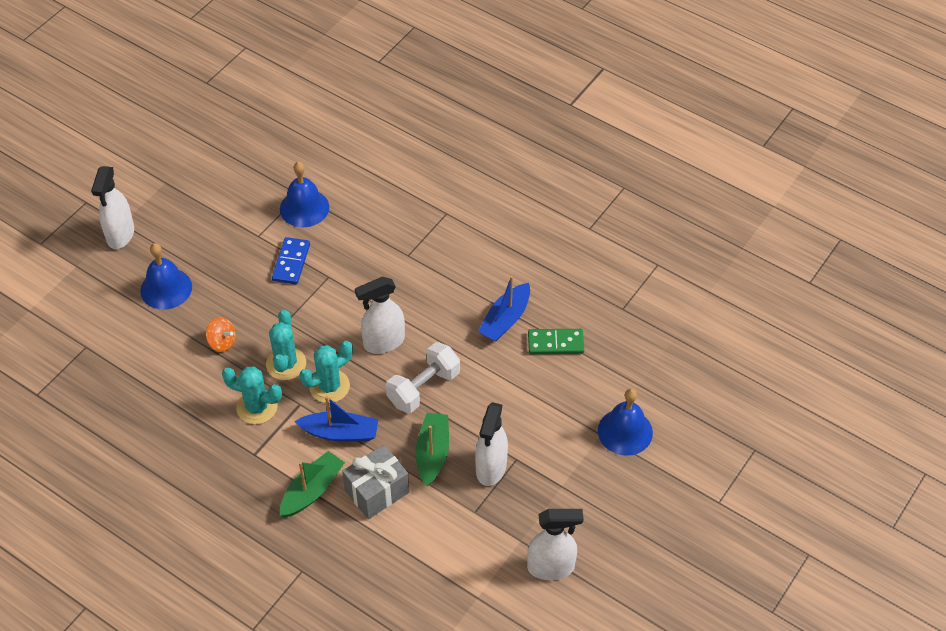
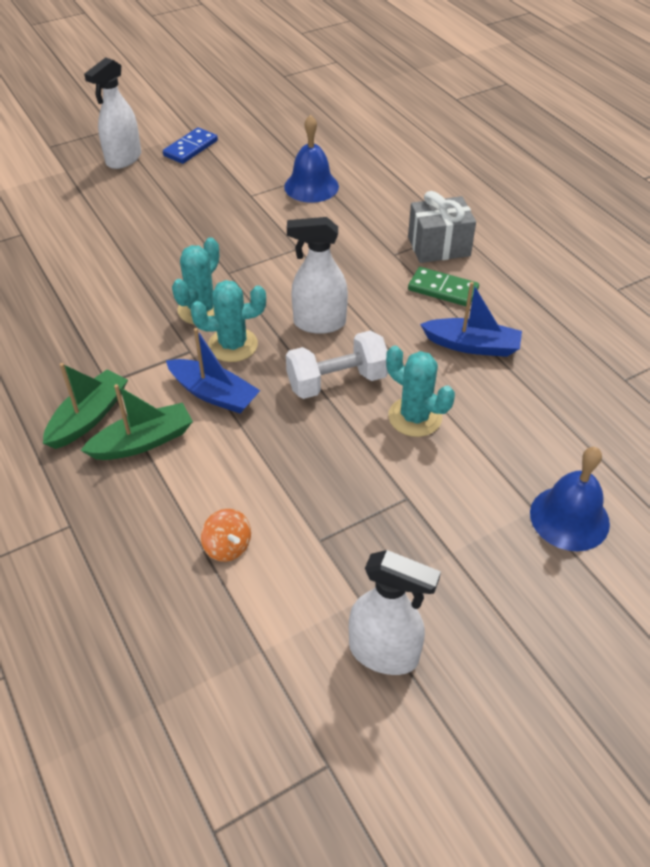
camera: 25 degrees right, 5 degrees down
(166, 288) = (132, 211): blue bell -> none
(222, 342) = (151, 270): orange spinning top -> orange spinning top (227, 546)
(257, 407) = (143, 339): turquoise cactus -> turquoise cactus (415, 417)
(291, 262) = (268, 225): blue domino -> blue domino (190, 148)
(377, 491) = (215, 470): grey gift -> grey gift (439, 246)
(432, 453) = (306, 453): green boat -> green boat (88, 417)
(491, 468) = (369, 496): white spray bottle -> none
(505, 319) = (472, 345): blue boat -> blue boat turned 135 degrees counterclockwise
(555, 343) = (522, 388): green domino -> green domino (443, 289)

